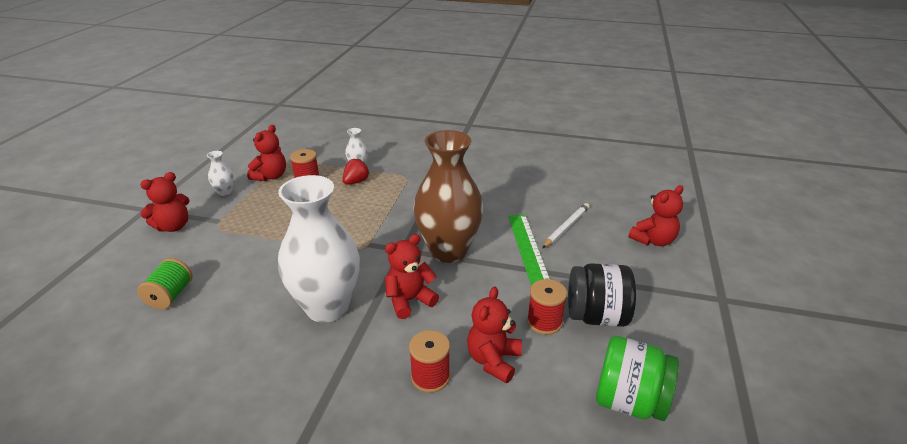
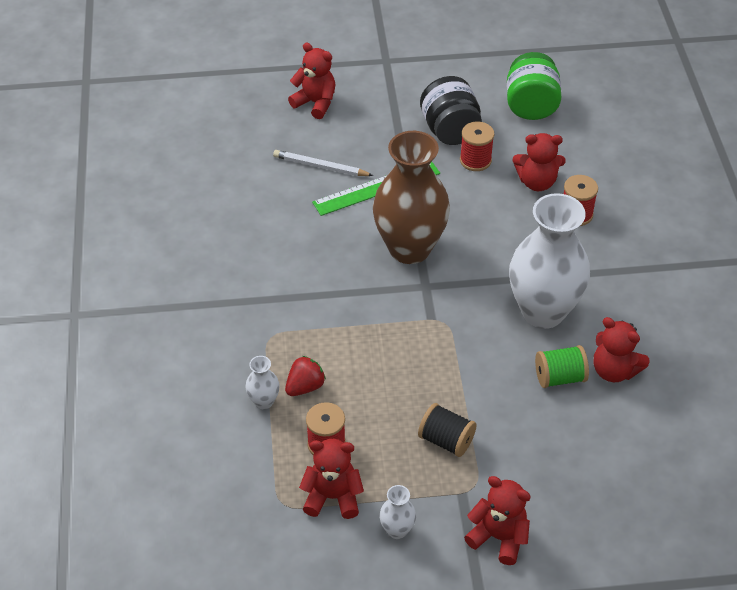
camera: 110 degrees left, 15 degrees up
(170, 295) = (603, 451): green spool -> green spool (559, 377)
(262, 224) = (446, 440): none -> black spool
(356, 182) = (305, 386): red strawberry -> red strawberry turned 120 degrees clockwise
(409, 300) = (499, 255): red teddy bear -> red teddy bear (614, 370)

